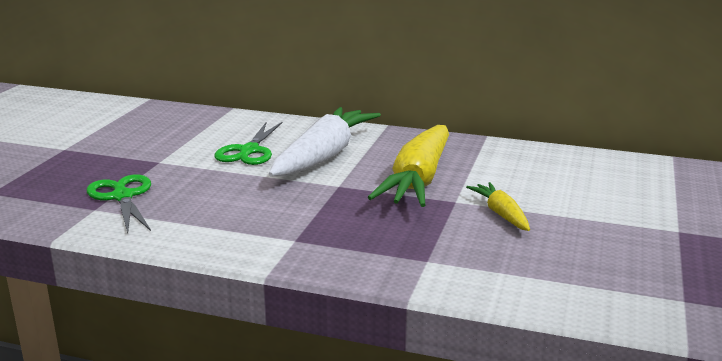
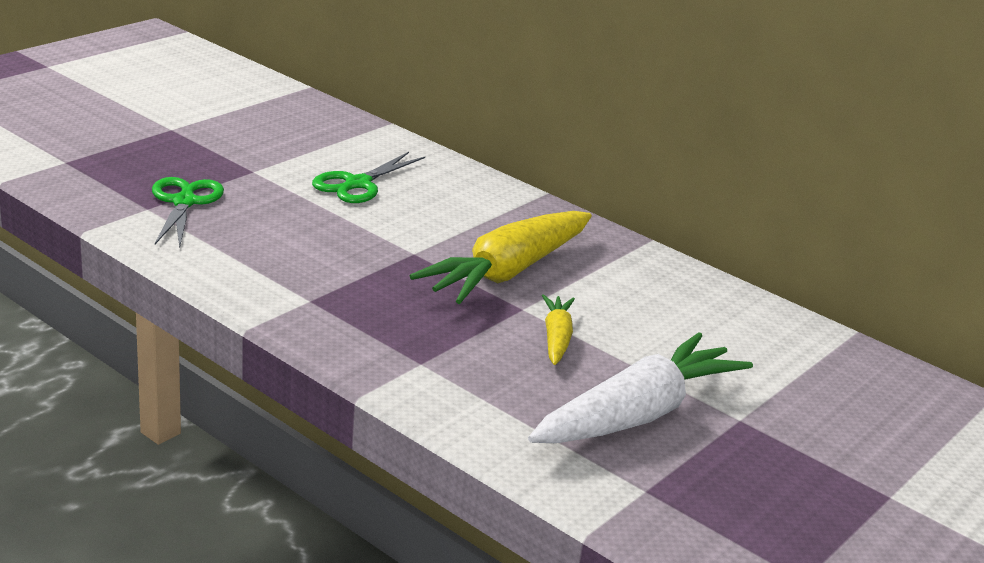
camera: 20 degrees right, 5 degrees up
(324, 156) = (433, 213): white carrot -> white carrot (637, 414)

